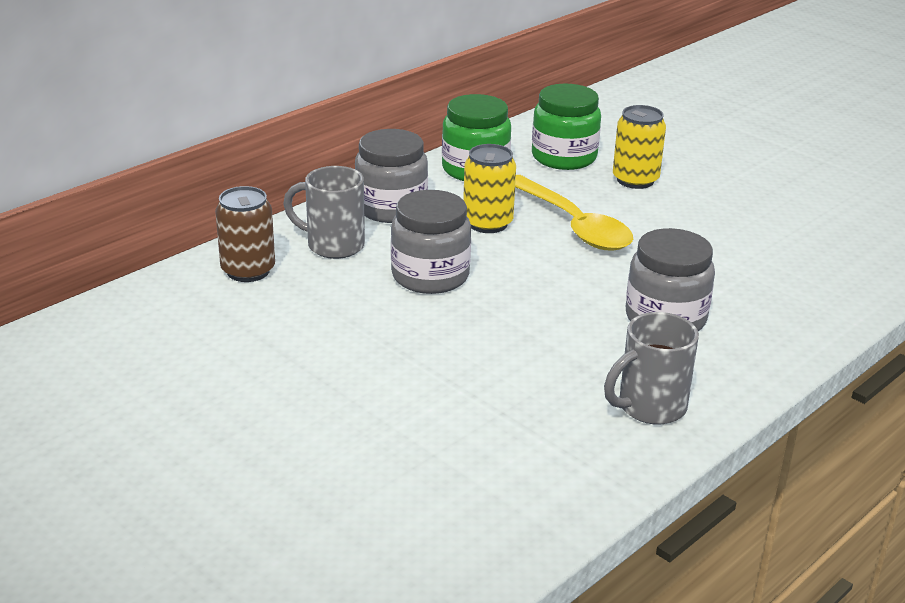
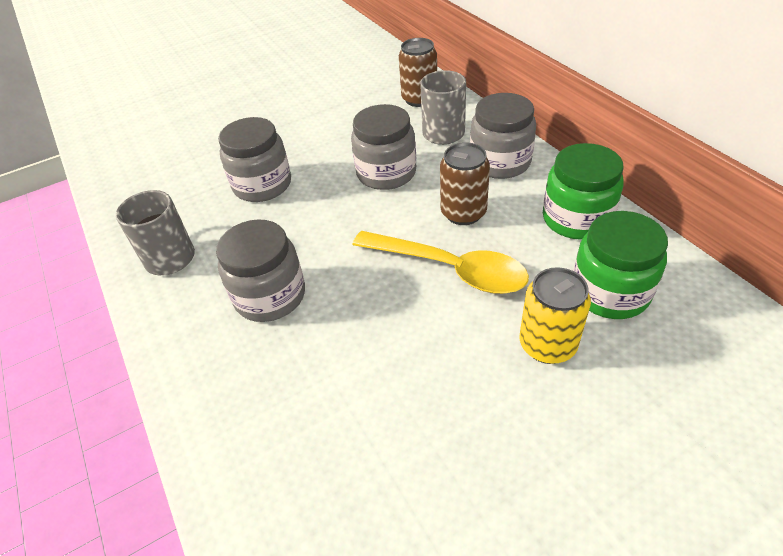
camera: 110 degrees right, 15 degrees up
(482, 366) = (262, 185): none -> grey jar
(487, 223) = (463, 213): yellow can -> brown can
(573, 225) = (449, 269): yellow spoon -> yellow spoon turned 135 degrees counterclockwise

